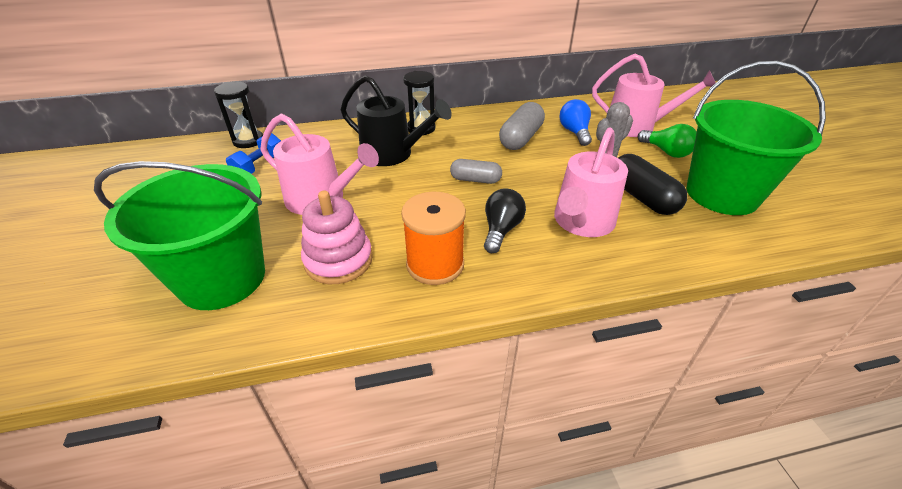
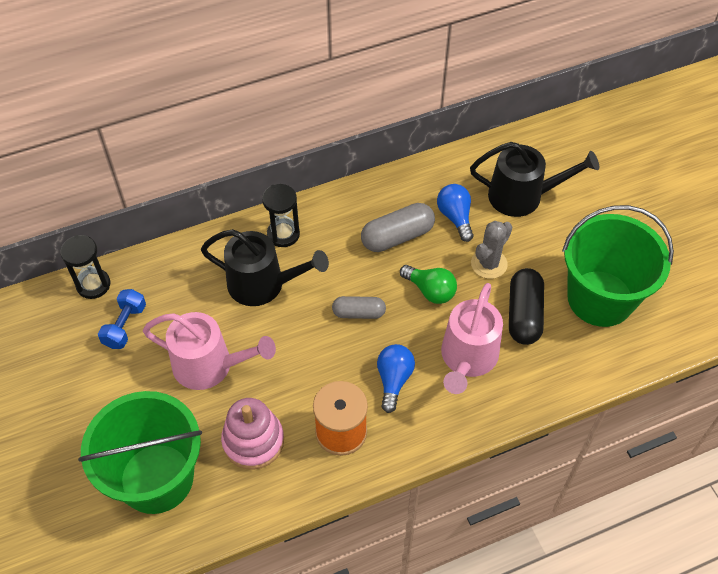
camera: 10 degrees left, 15 degrees up
(501, 230) = (393, 380): black light bulb -> blue light bulb
(520, 138) = (397, 236): grey capsule -> grey capsule turned 45 degrees clockwise
(636, 126) = (522, 196): pink watering can -> black watering can
(641, 197) = (524, 314): black capsule -> black capsule turned 45 degrees clockwise
(666, 152) = (552, 238): green light bulb -> green light bulb (430, 291)

